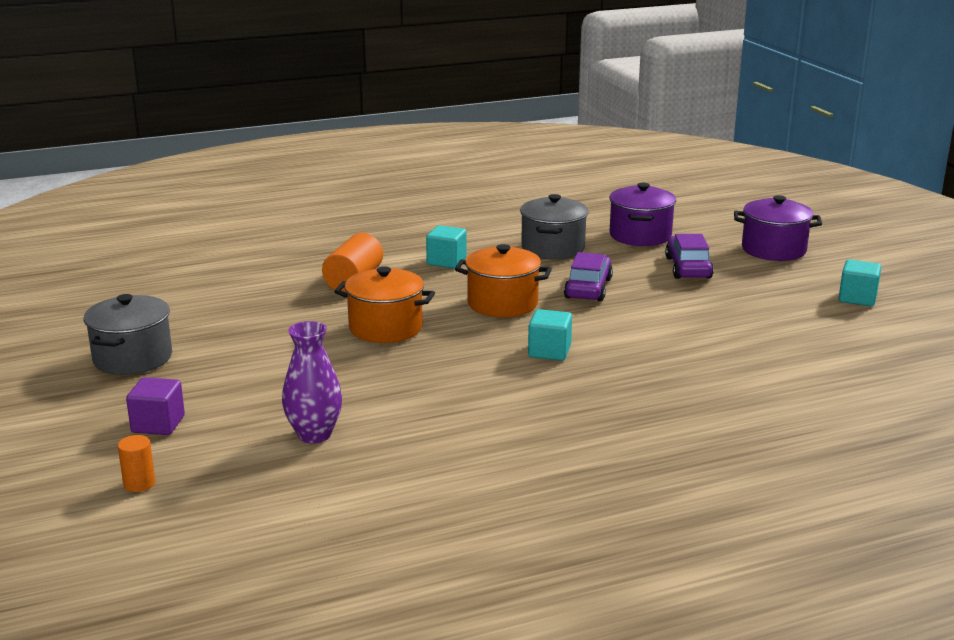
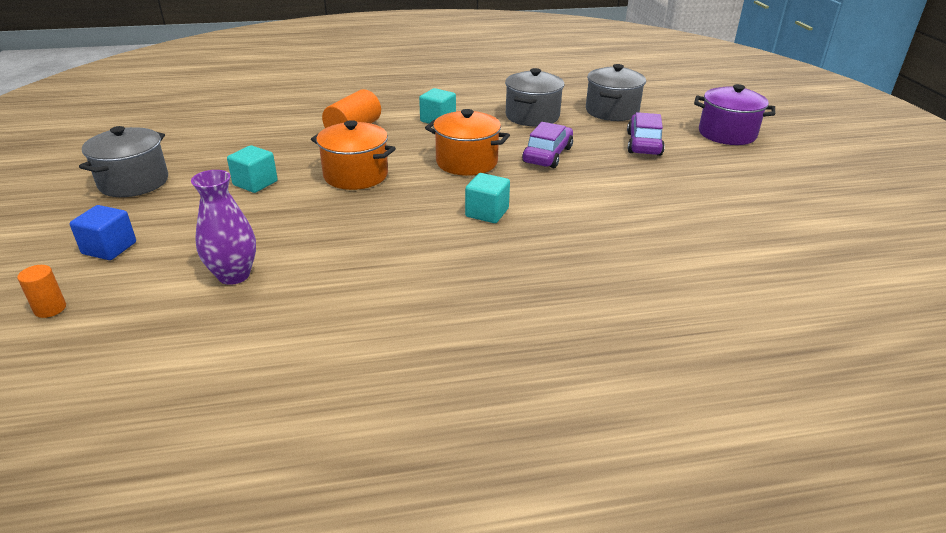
camera: 10 degrees right, 10 degrees up
(158, 424) = (109, 248): purple cube -> blue cube
(640, 236) = (612, 111): purple pot -> grey pot
(857, 298) = (795, 188): turquoise cube -> turquoise cube (255, 183)

